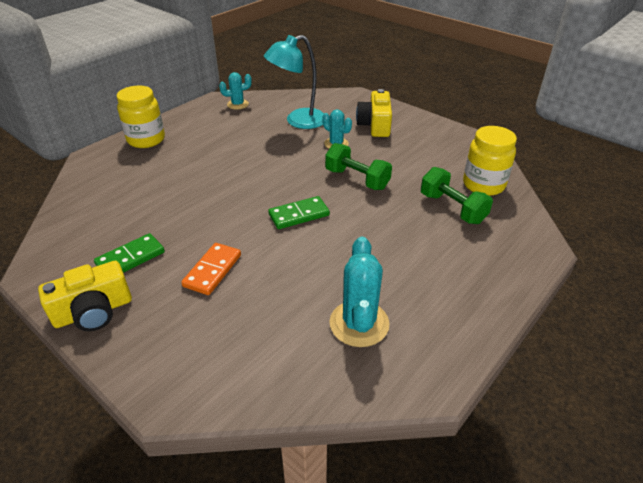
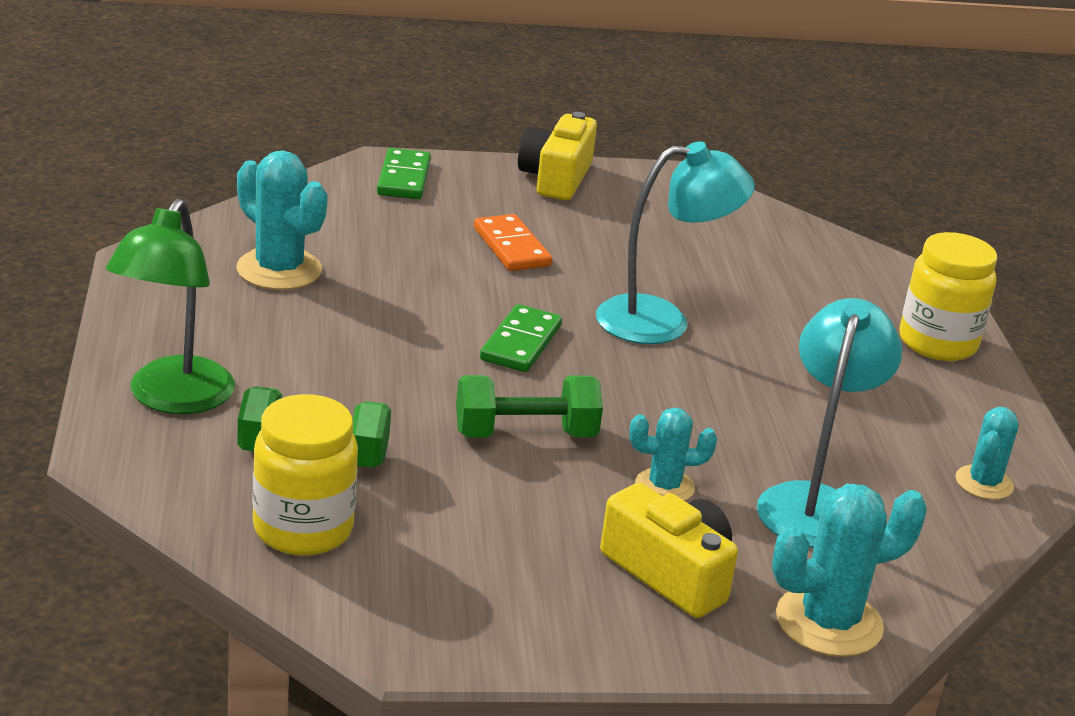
camera: 130 degrees right, 10 degrees down
(130, 258) = (617, 221): green domino -> green domino (404, 178)
(223, 195) = (662, 321): none -> turquoise lamp
(350, 100) = (828, 622): none -> turquoise cactus
(494, 263) = (173, 399): none -> green lamp

